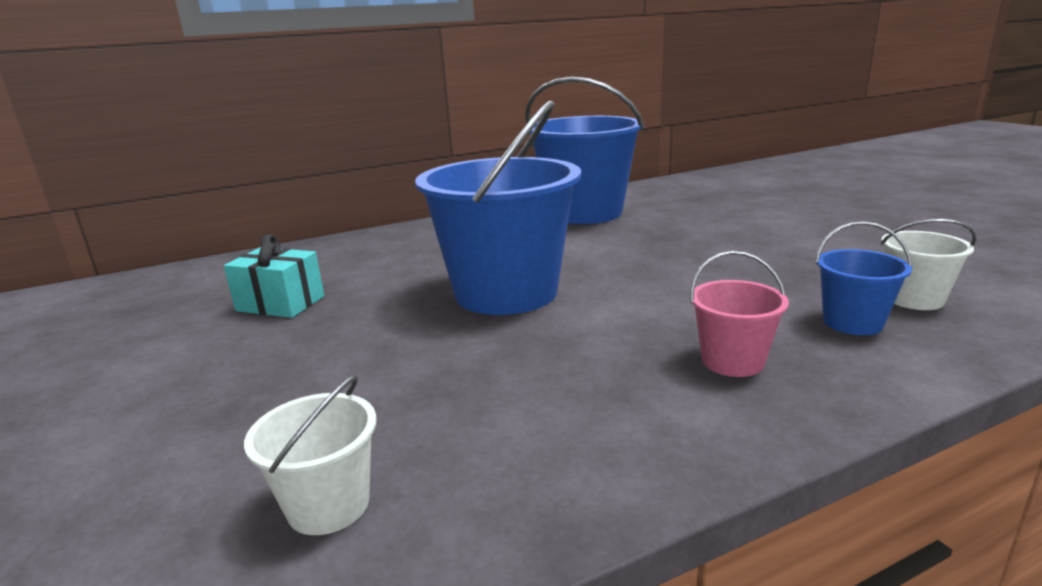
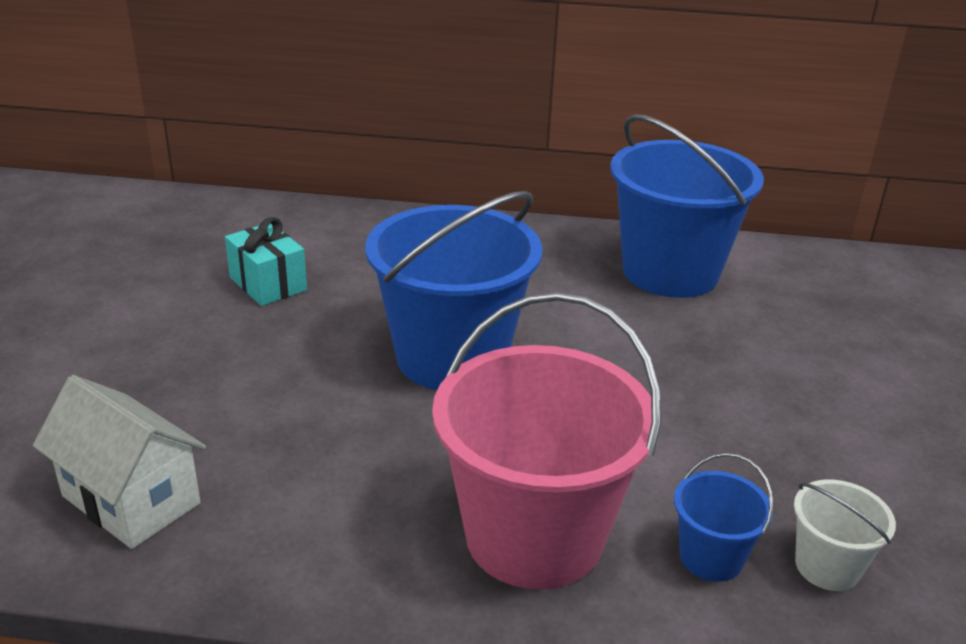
camera: 30 degrees right, 10 degrees up
(328, 505) = (131, 499): white bucket -> white house
(732, 361) = (534, 536): pink bucket -> pink bucket, size x2.23

